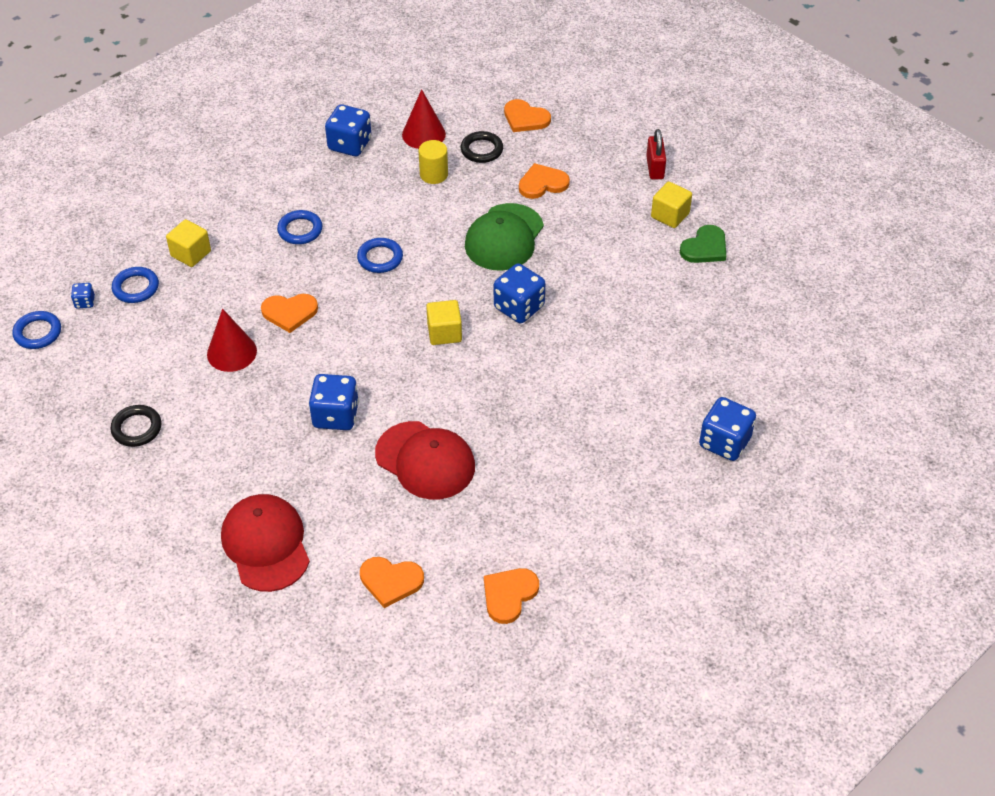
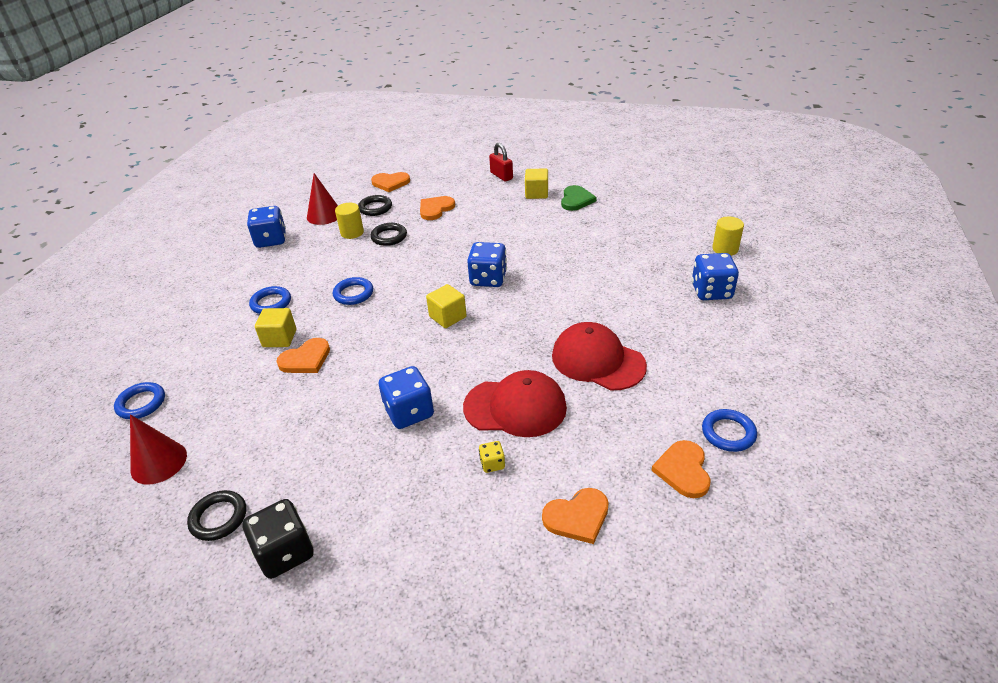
camera: 30 degrees left, 10 degrees down
(38, 333) = (51, 486): blue ring -> blue ring (728, 433)
(85, 302) = (92, 437): blue dice -> none
(165, 483) = (285, 553): none -> black dice
(191, 253) = (181, 357): yellow cube -> yellow cube (279, 338)
(232, 352) = (274, 410): red cone -> red cone (159, 462)
(266, 544) = (433, 552): red cap -> red cap (597, 360)
(364, 500) = (492, 464): none -> yellow dice
(465, 200) = (389, 237): none -> black ring
(504, 237) = (437, 246): green cap -> none
(798, 400) = (725, 249): none -> yellow cylinder

